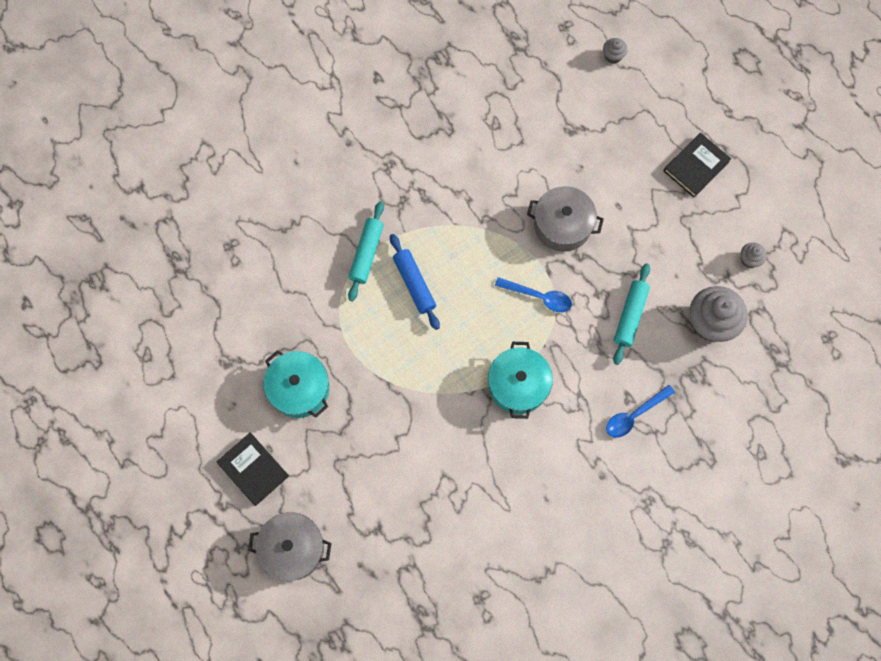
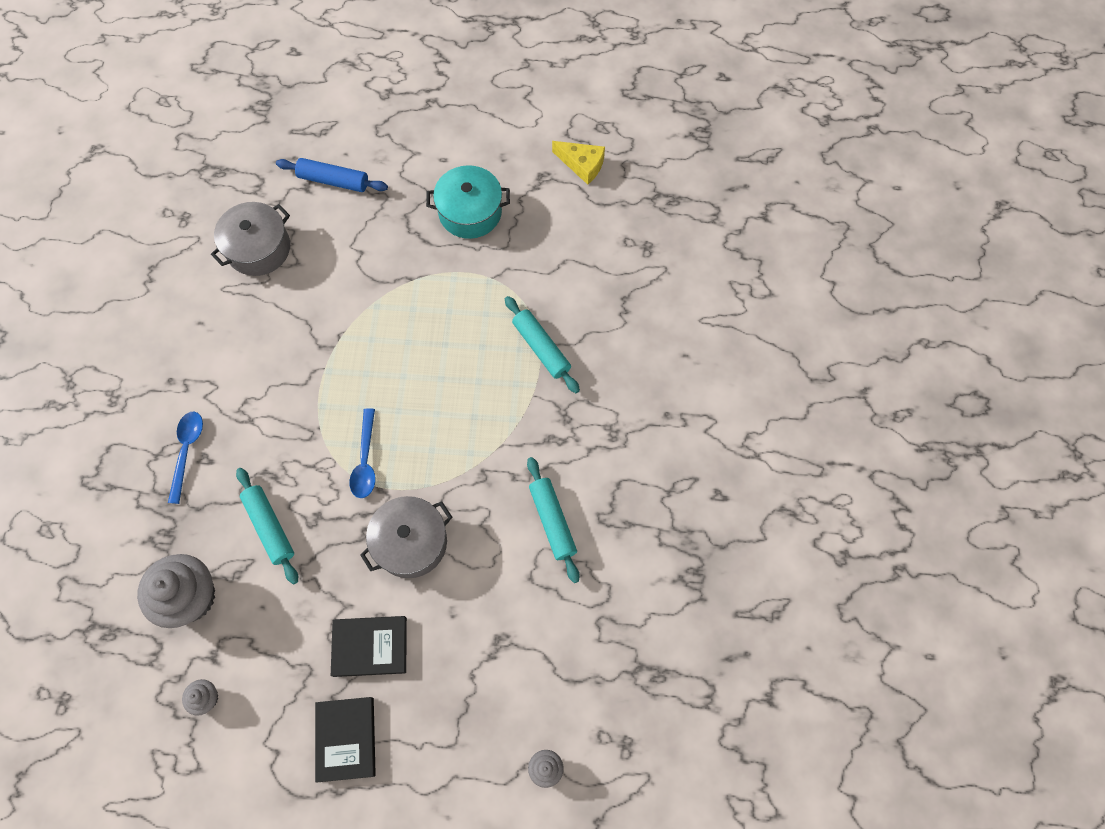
camera: 130 degrees right, 5 degrees down
(192, 343) = (582, 165): none -> yellow cheese
(253, 469) = (437, 138): black book -> black book (370, 646)
(293, 548) = (352, 124): grey pot -> grey pot (258, 248)
(414, 284) = (476, 365): blue rolling pin -> blue rolling pin (333, 181)
(476, 156) = (552, 521): none -> turquoise rolling pin
(518, 385) = (308, 377): turquoise pot -> none
(538, 297) = (365, 460): blue spoon -> blue spoon turned 60 degrees counterclockwise

